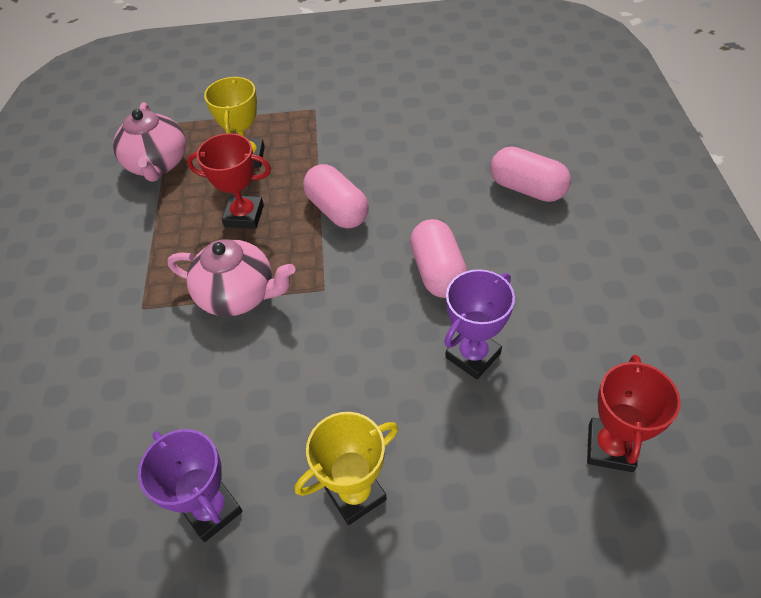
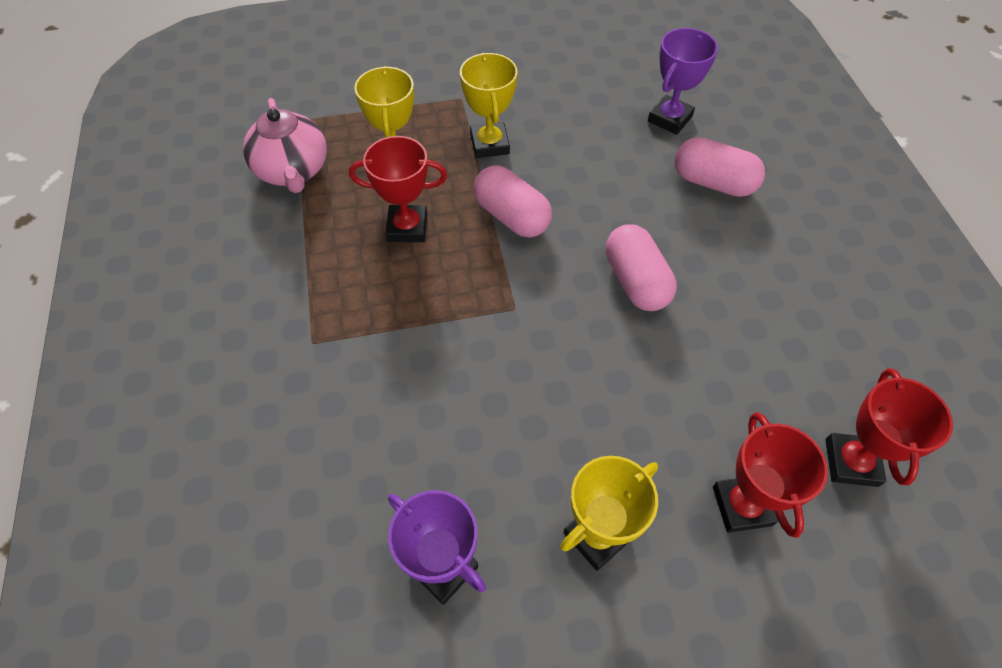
camera: 10 degrees left, 5 degrees up
(238, 295) = (421, 321): pink teapot -> none
(331, 148) = (490, 144): none -> yellow trophy
(473, 355) = (691, 373): purple trophy -> purple trophy (669, 119)
(496, 478) = (742, 506): none -> red trophy

